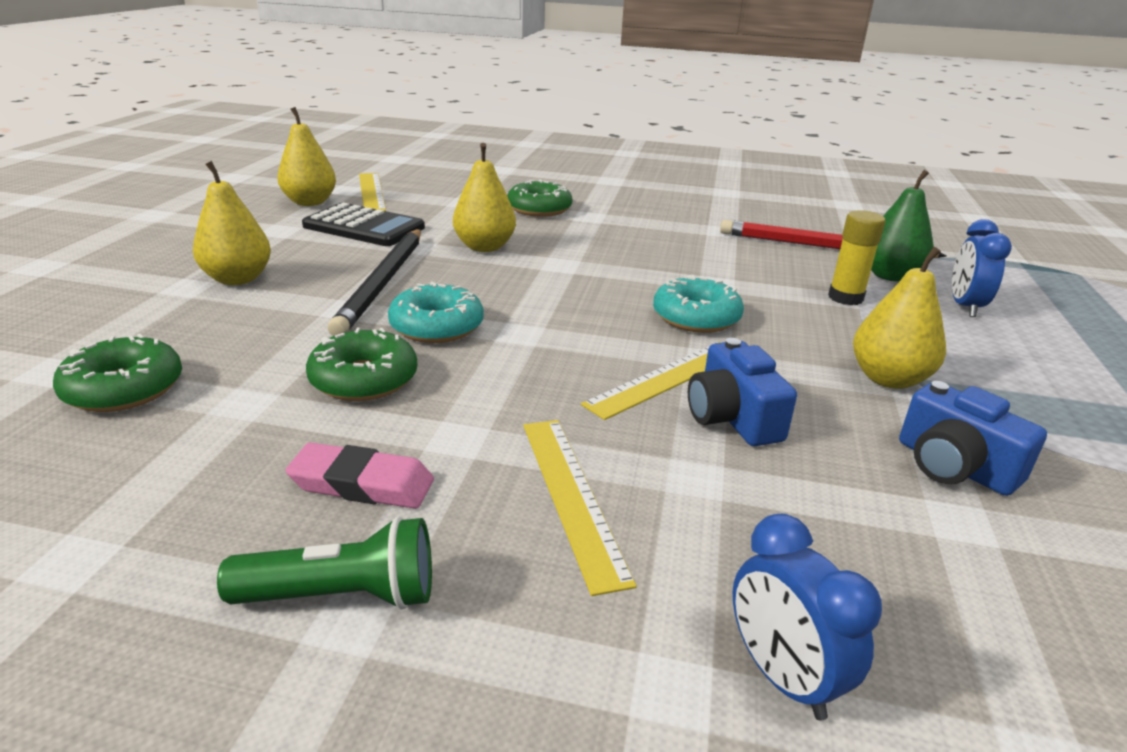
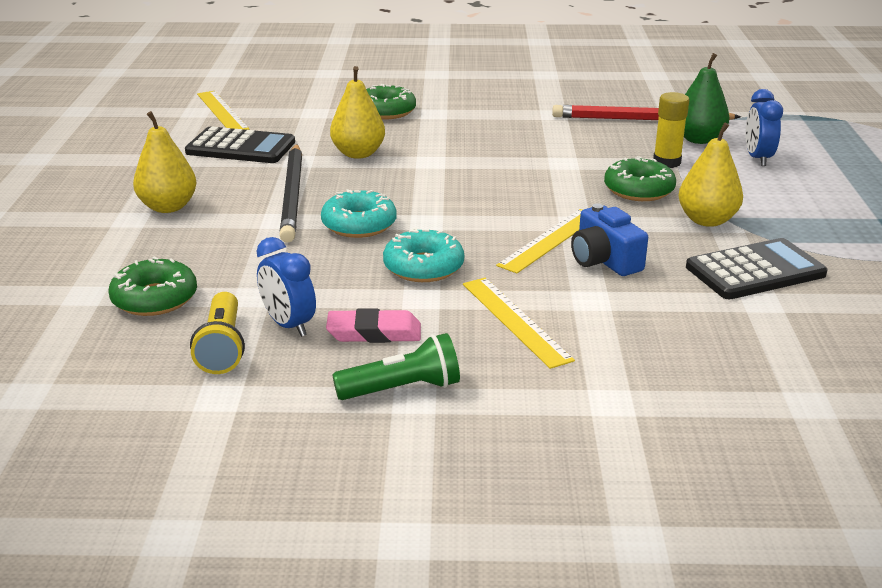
camera: 10 degrees left, 0 degrees up
(144, 475) = (222, 347): none -> yellow flashlight
(310, 202) = (173, 129): yellow pear -> none
(364, 379) = (329, 269): green donut -> green donut (638, 190)
(696, 317) = (556, 192): turquoise donut -> turquoise donut (423, 267)
(782, 676) = (668, 388): blue clock -> blue clock (288, 325)
(953, 466) = (755, 271): blue camera -> black calculator

